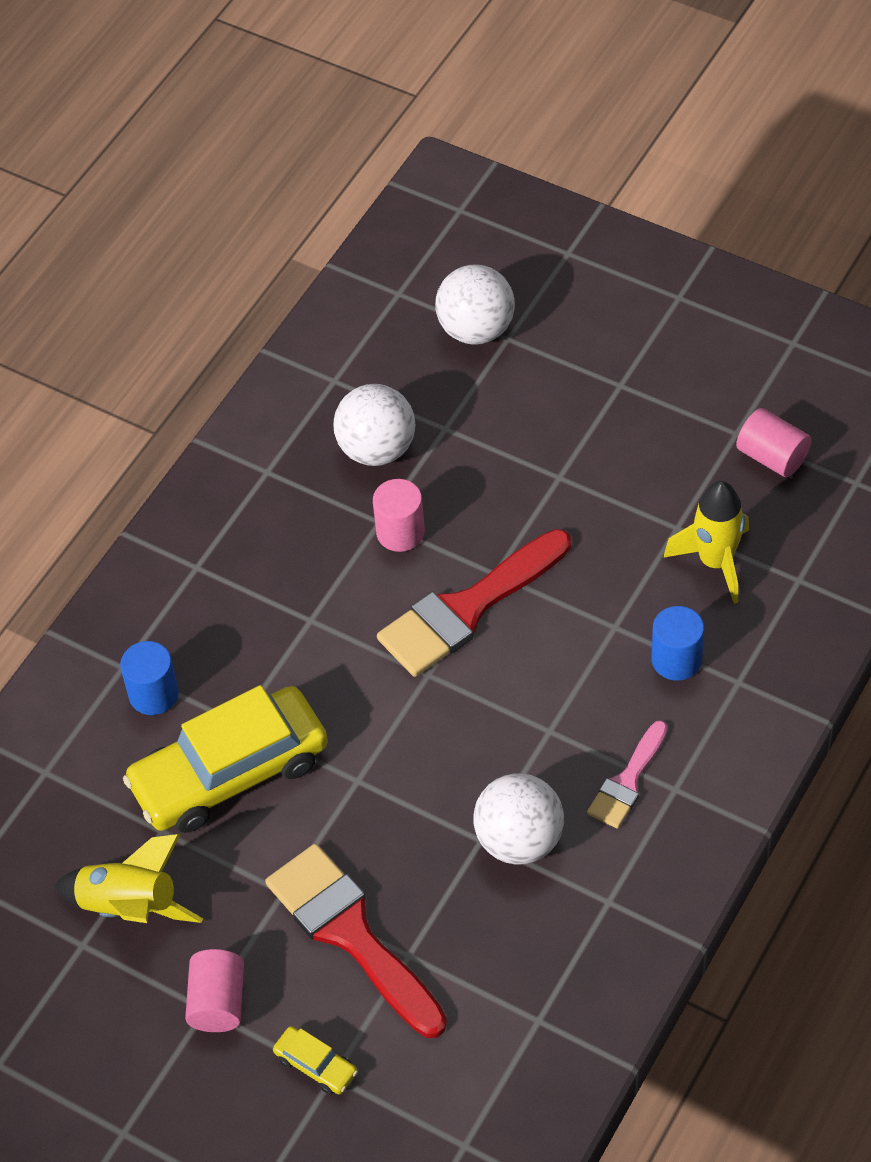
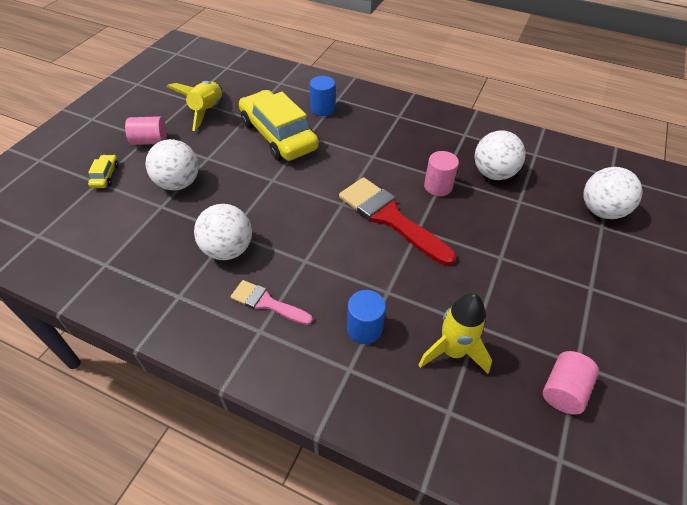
camera: 80 degrees right, 5 degrees down
(316, 1065) = (105, 176): yellow car -> yellow car turned 150 degrees clockwise
(351, 934) = (178, 183): red brush -> white ball

